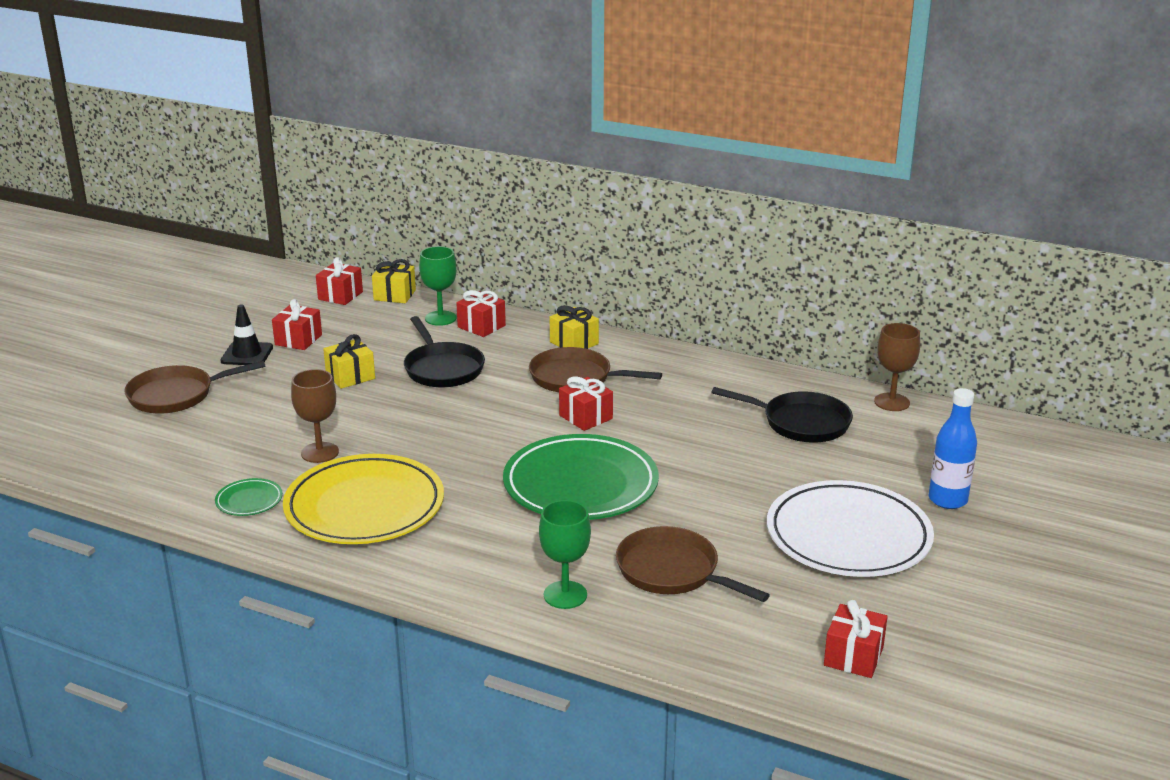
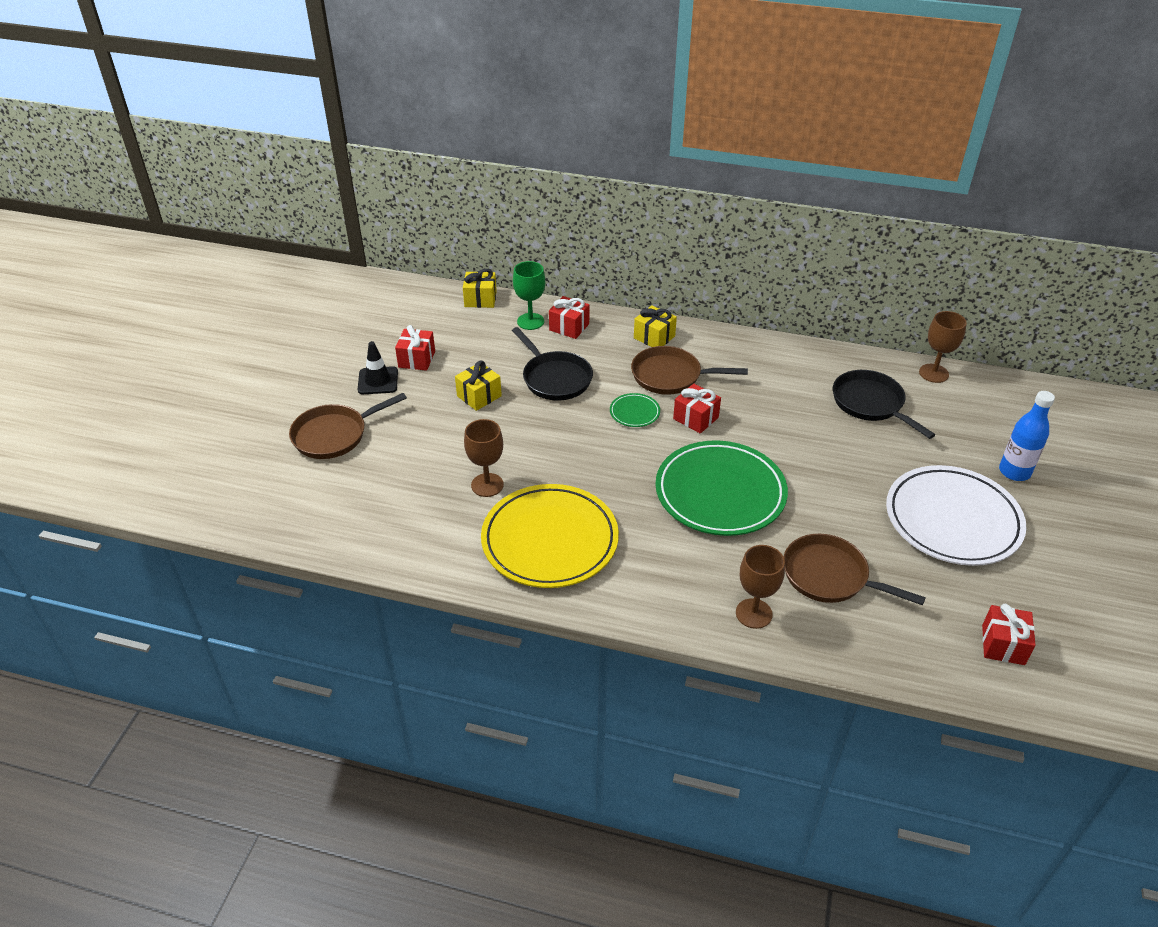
camera: 10 degrees left, 15 degrees up
(249, 500) = (448, 546): green plate -> green plate (634, 412)
(340, 296) = (433, 305): red gift -> none
(565, 595) = (754, 613): green goblet -> brown goblet
(800, 423) = (870, 404): black pan -> black pan turned 135 degrees counterclockwise

